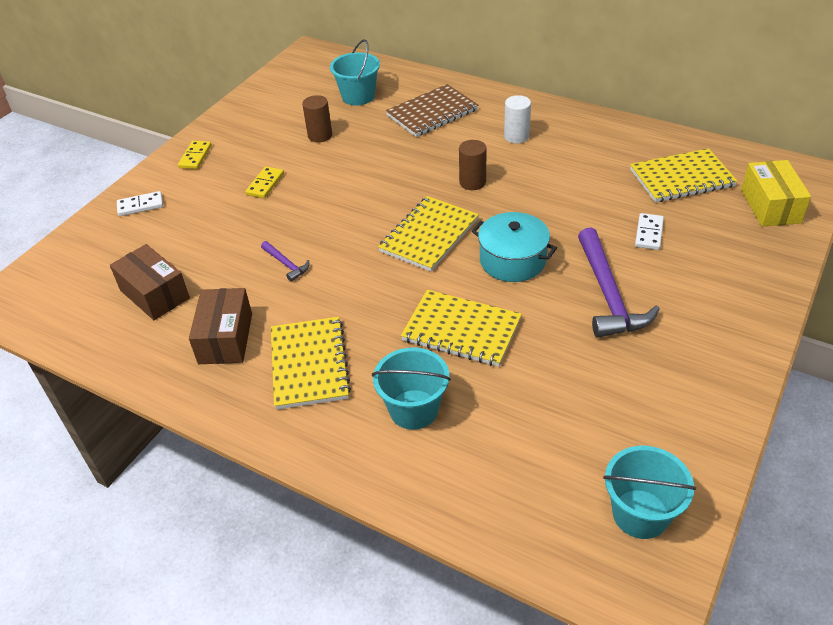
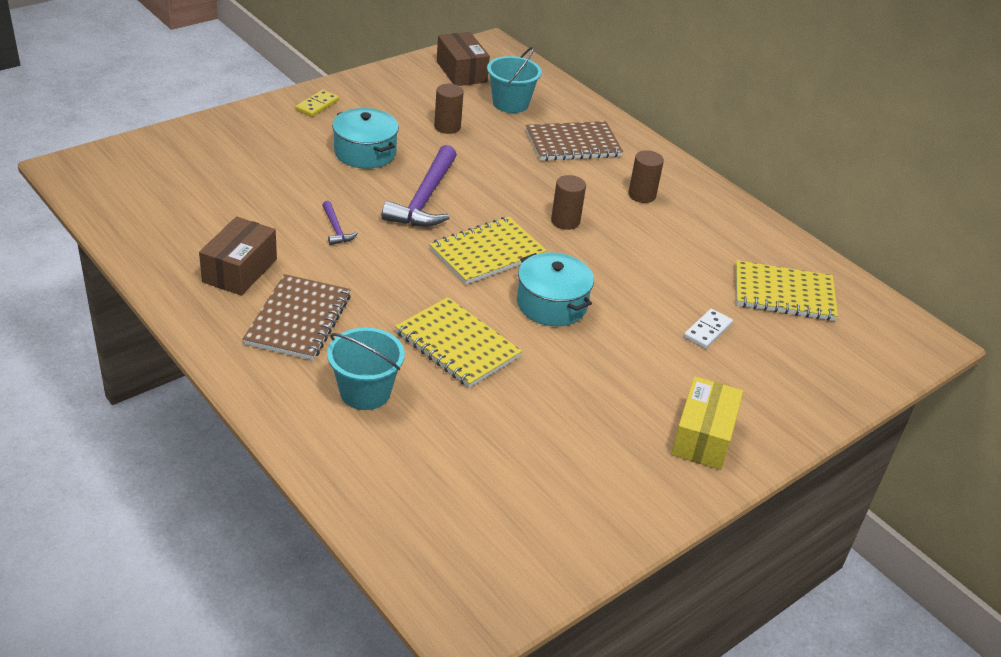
camera: 15 degrees right, 5 degrees down
(140, 205) = (239, 131): white domino -> none
(154, 294) = (202, 211): brown box -> brown box (461, 72)
(265, 184) = (365, 152): yellow domino -> turquoise pot
(309, 364) = (298, 319): yellow notebook -> brown notebook
(516, 136) = (642, 195): white cylinder -> brown cylinder
(608, 295) = (622, 368): purple hammer -> purple hammer (424, 199)
(640, 514) = (508, 557): turquoise bucket -> none
(770, 206) = (857, 353): yellow box -> yellow box (703, 437)

